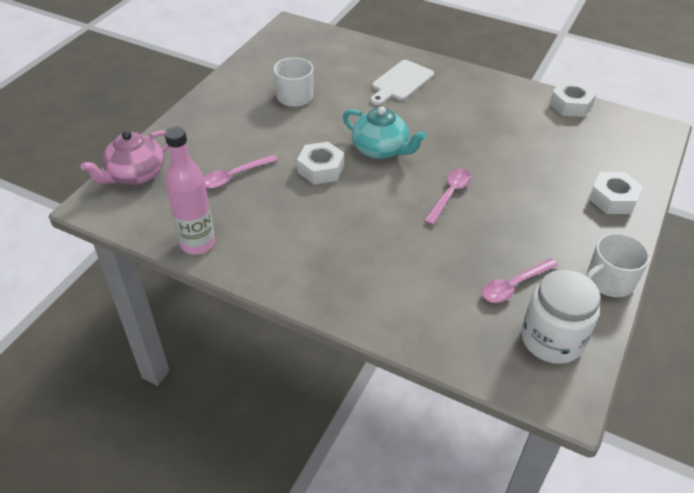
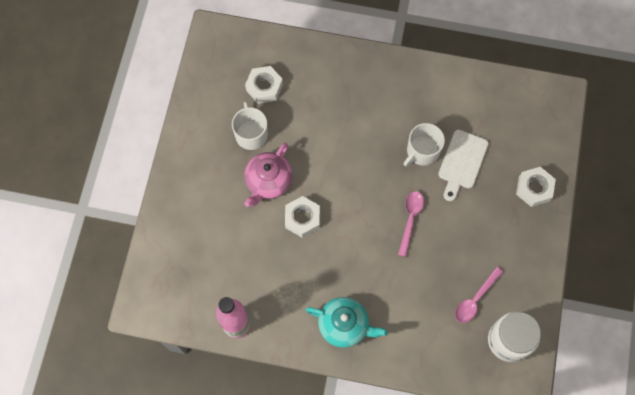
camera: 15 degrees left, 25 degrees up
(135, 175) = (156, 267): pink teapot -> pink teapot (268, 181)
(235, 176) = (237, 246): pink spoon -> none
(381, 149) = (343, 182): turquoise teapot -> turquoise teapot (344, 325)
(400, 82) = (337, 90): white cutting board -> white cutting board (461, 162)
(570, 105) = (487, 81): white nut -> white nut (264, 87)
(609, 281) = (540, 275): white mug -> white mug (422, 151)

